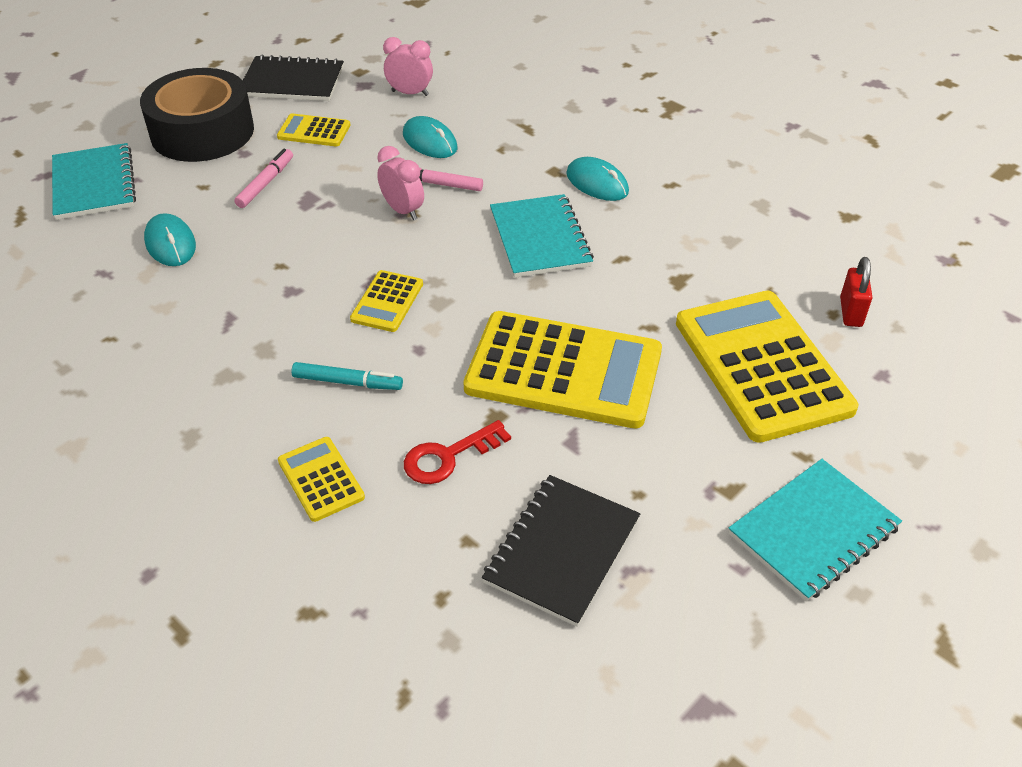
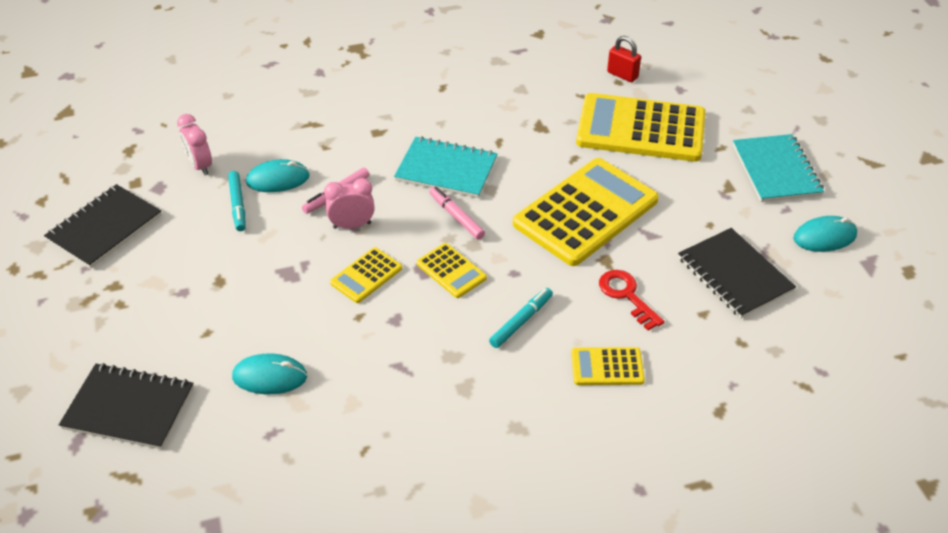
camera: 60 degrees left, 0 degrees up
(93, 184) = (129, 408): turquoise notebook -> black notebook
(202, 132) = (121, 310): black tape -> none
(266, 183) = (241, 291): pink marker -> pink marker (456, 217)
(314, 131) = (195, 239): yellow calculator -> yellow calculator (366, 276)
(376, 134) = (238, 205): none -> turquoise marker
(410, 93) = (200, 166): pink clock -> pink clock turned 75 degrees counterclockwise
(448, 456) = (627, 296): red key -> red key turned 150 degrees clockwise
(597, 183) = (410, 118): turquoise mouse -> turquoise mouse (824, 237)

